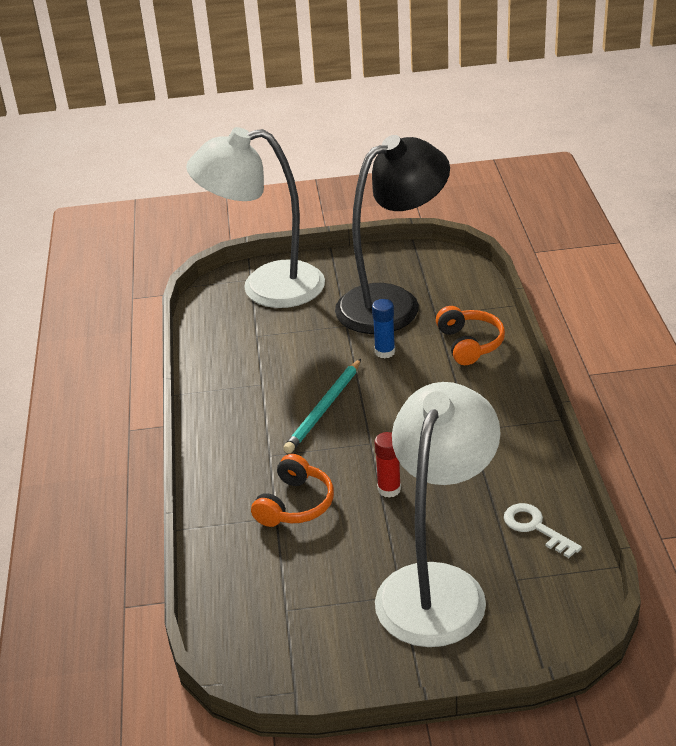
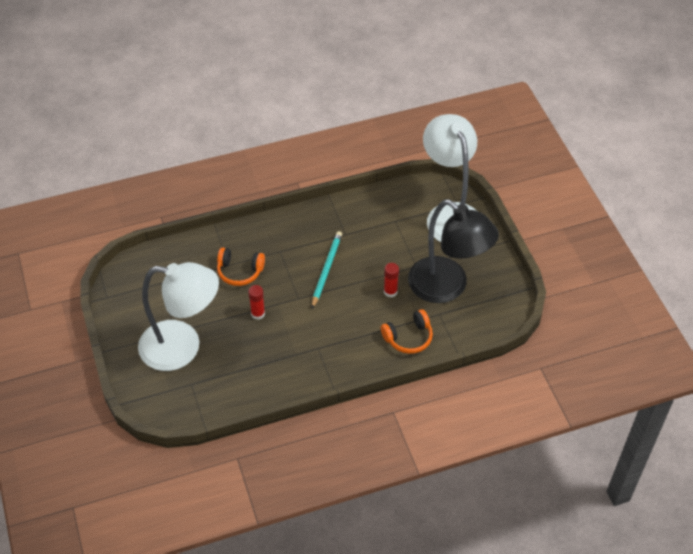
camera: 75 degrees right, 15 degrees up
(324, 409) = (326, 269): turquoise pencil -> turquoise pencil turned 90 degrees clockwise
(385, 352) = (390, 291): blue glue stick -> red glue stick
(535, 527) = (234, 390): white key -> none

